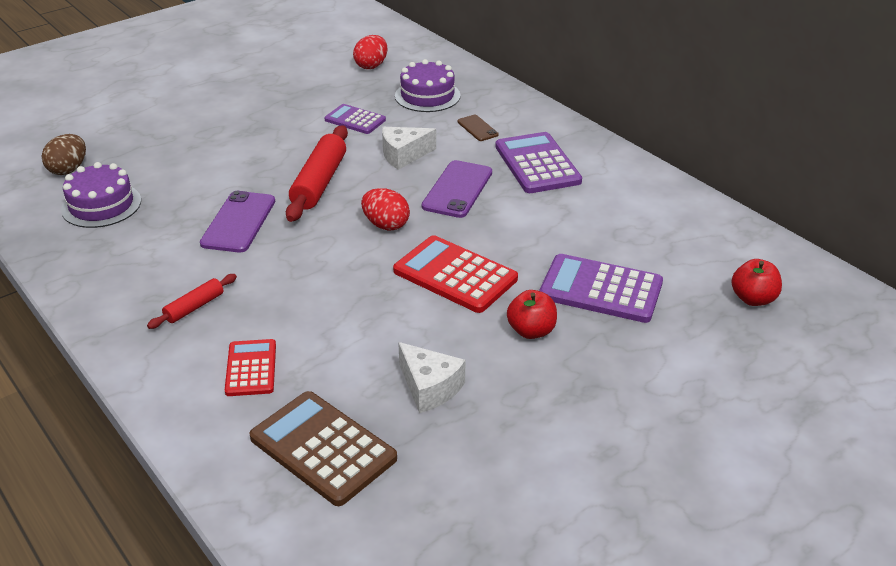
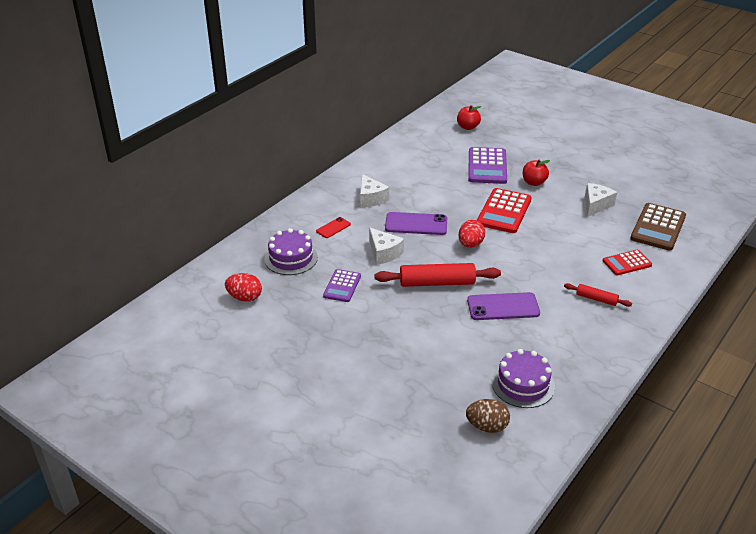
camera: 105 degrees left, 0 degrees up
(477, 128) = (333, 228): brown phone -> red phone
(537, 164) = (371, 198): purple calculator -> white cheese

